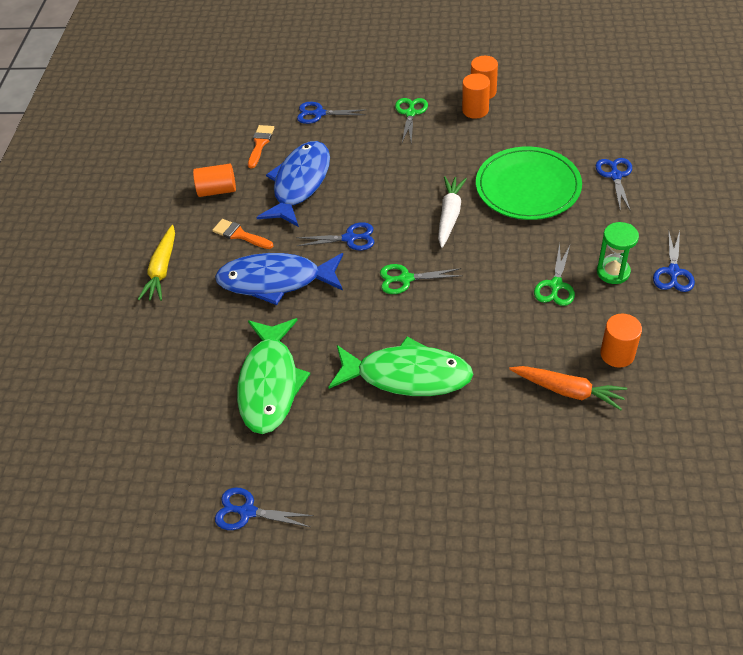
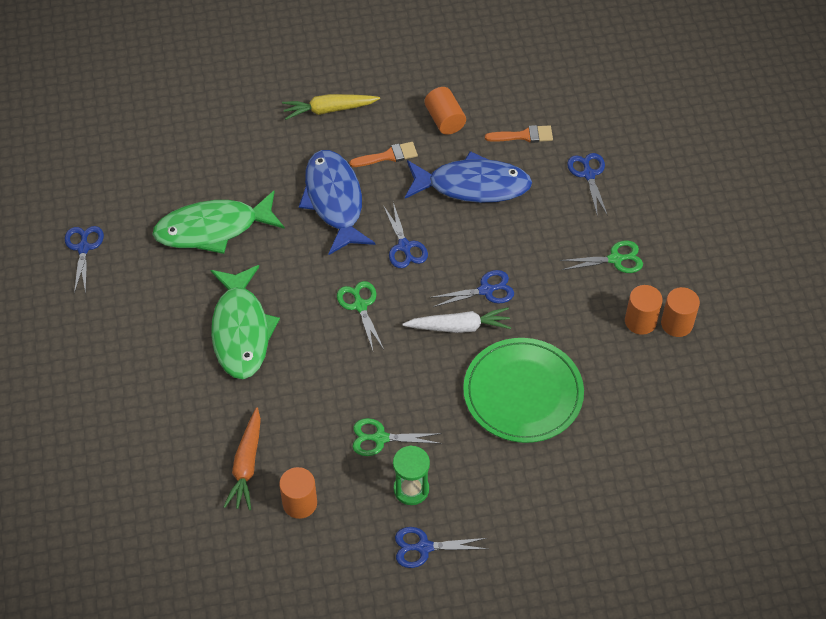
camera: 70 degrees right, 5 degrees up
(240, 235) = (388, 156): orange brush -> orange brush turned 60 degrees clockwise
(615, 176) = (565, 478): blue scissors -> blue scissors (486, 290)

